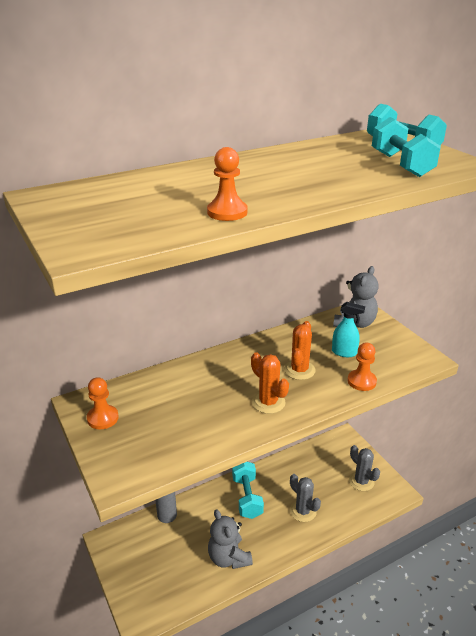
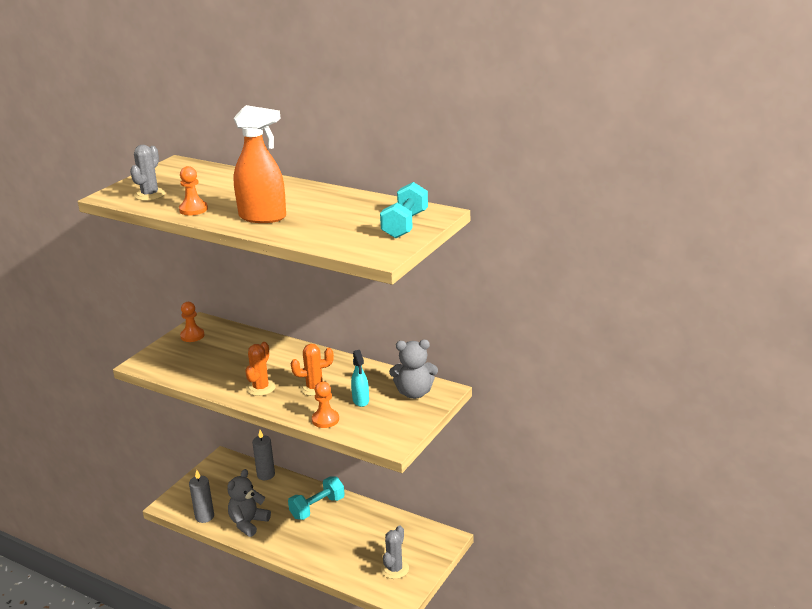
camera: 60 degrees right, 5 degrees down
(189, 592) = (204, 517): none -> grey candle
(303, 511) = (327, 545): grey cactus -> grey cactus (150, 195)
(306, 186) = (263, 217): none -> orange spray bottle
(401, 165) = (349, 234): turquoise dumbbell -> none

